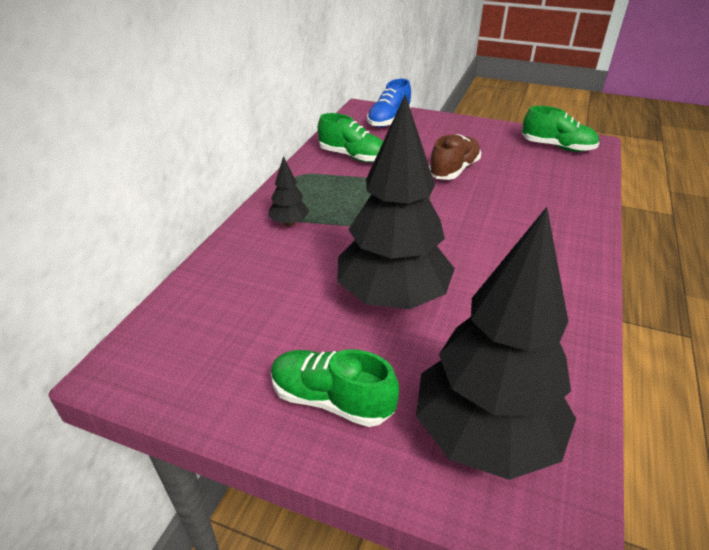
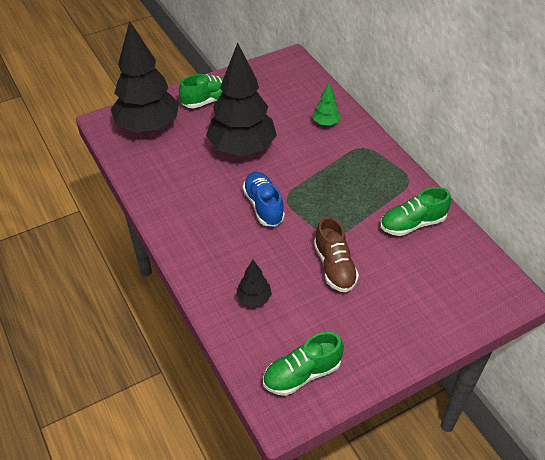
camera: 130 degrees right, 10 degrees up
(262, 256) = (326, 123): none -> green tree
(289, 223) = (349, 147): black tree -> black tree (254, 298)
(389, 120) = (467, 293): blue shoe -> blue shoe (263, 206)

